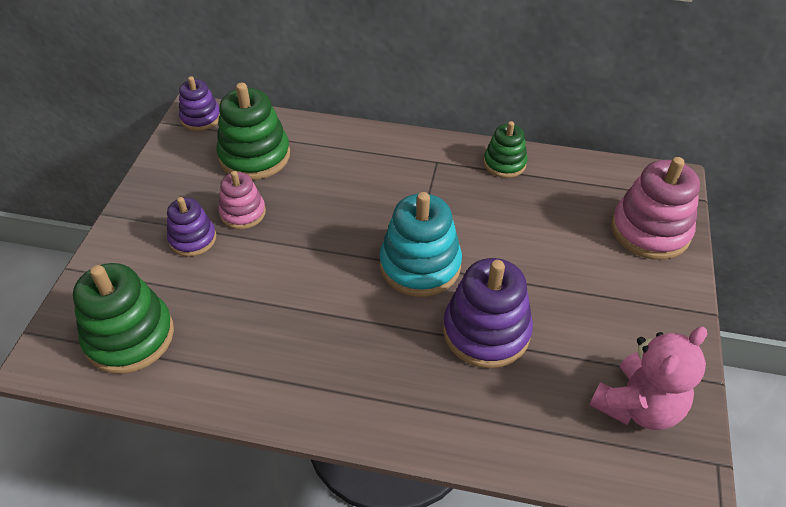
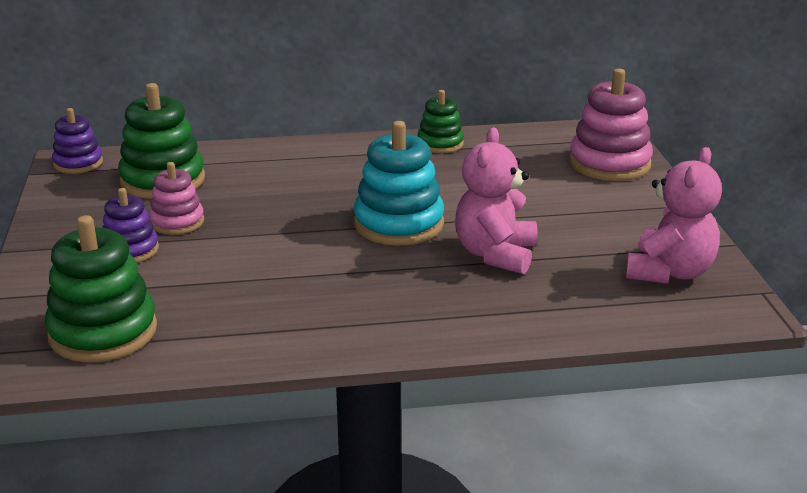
camera: 20 degrees left, 20 degrees down
(486, 331) = (495, 254): purple stacking toy -> pink teddy bear

